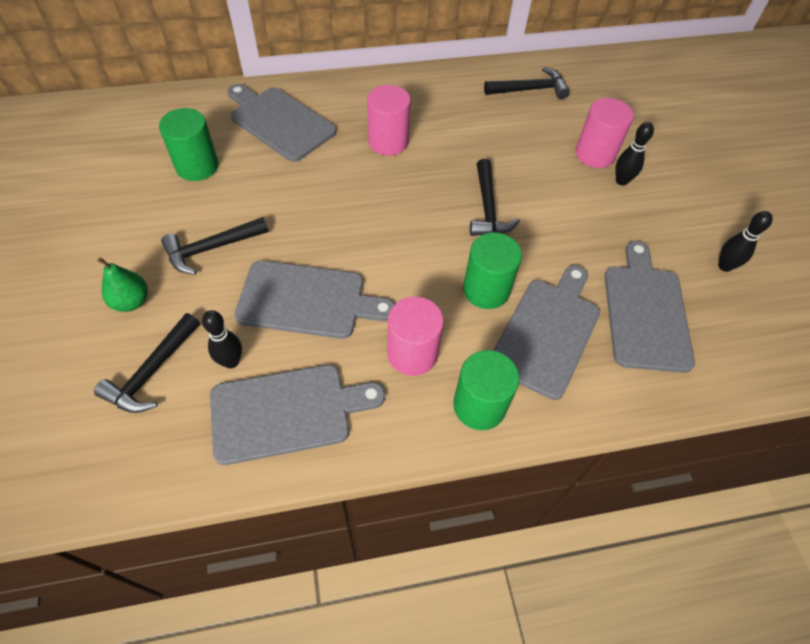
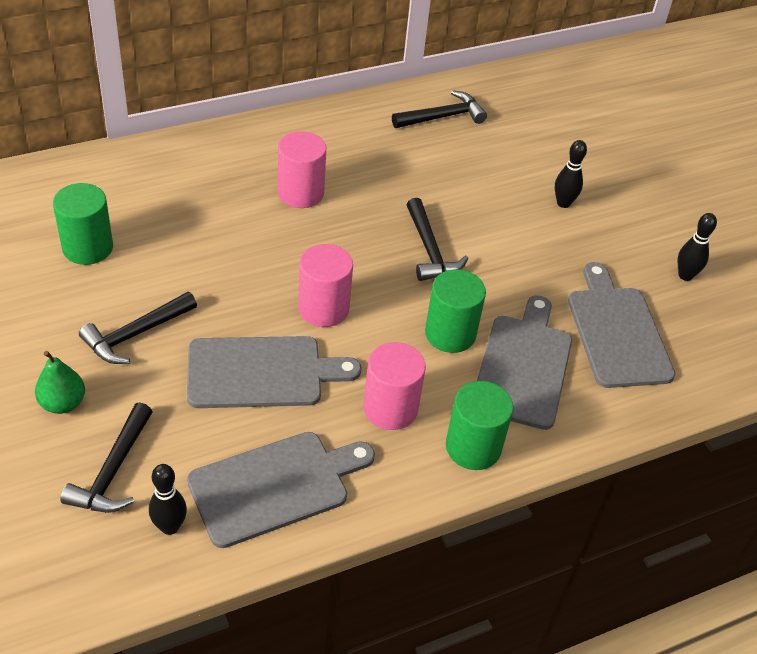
camera: 15 degrees left, 10 degrees down
(231, 361) = (198, 447): black bowling pin -> black bowling pin (170, 527)
(279, 122) = (168, 186): grey cutting board -> none
(595, 154) = (529, 178): pink cylinder -> pink cylinder (323, 308)

